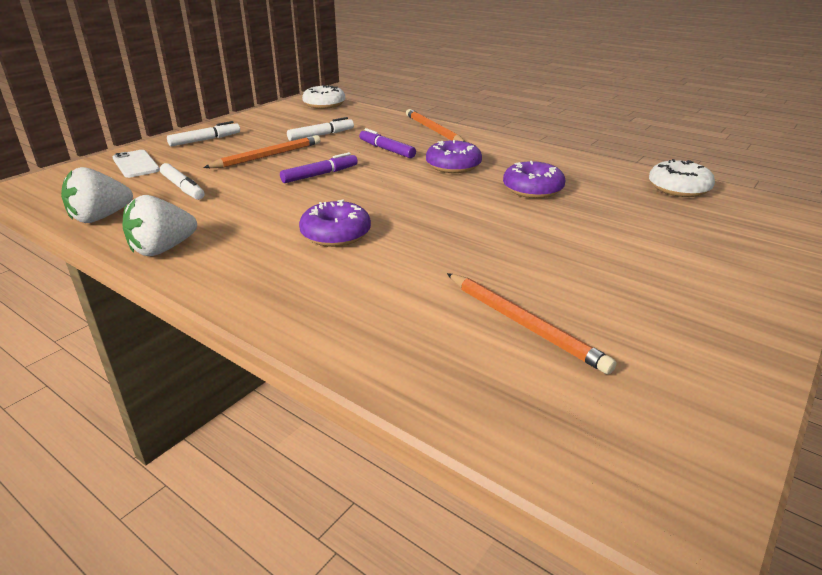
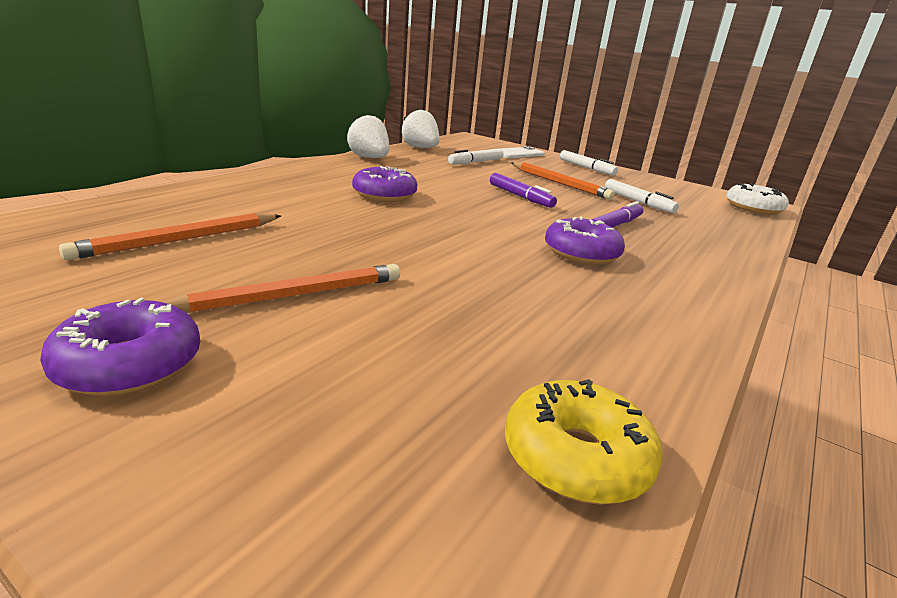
camera: 85 degrees right, 5 degrees down
(433, 130) = (720, 255): orange pencil -> orange pencil (292, 295)
(532, 189) = (515, 291): purple donut -> purple donut (129, 364)
(678, 188) = (576, 457): white donut -> yellow donut

